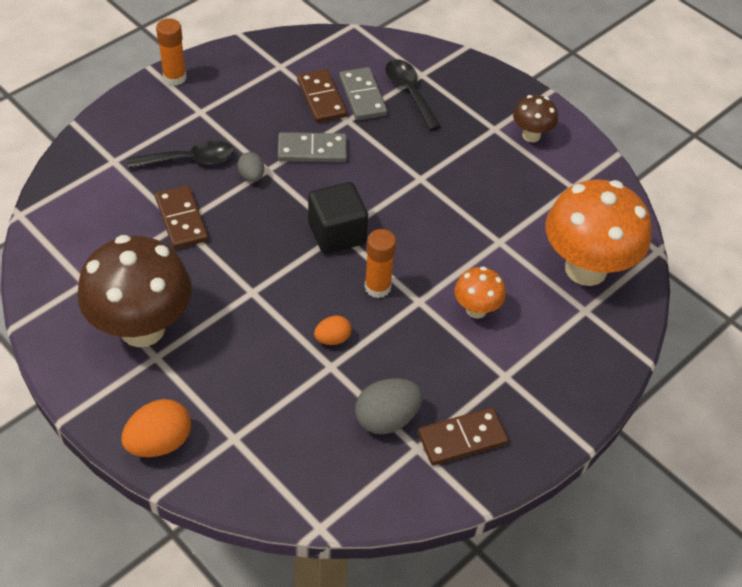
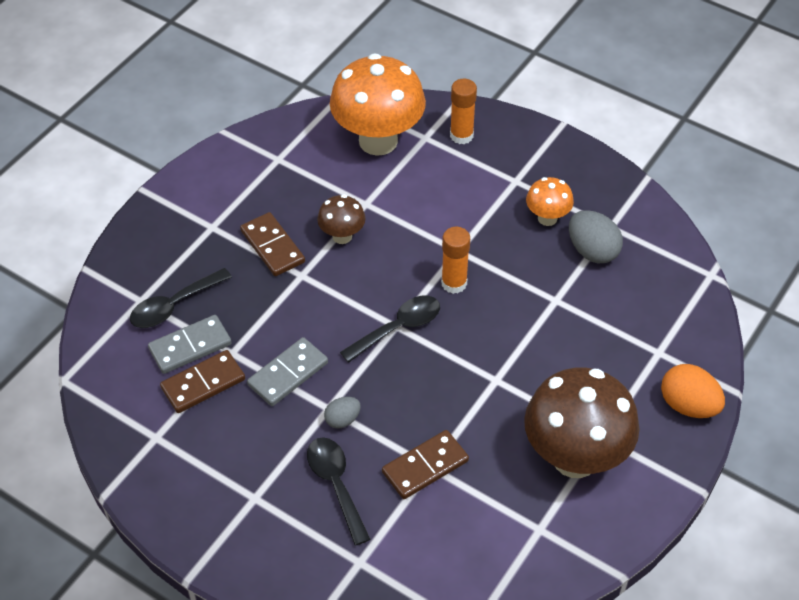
camera: 100 degrees left, 0 degrees up
(174, 77) = (202, 542): orange glue stick -> orange glue stick (461, 135)
(312, 150) = (288, 374): grey domino -> grey domino turned 60 degrees clockwise
(332, 339) = (526, 305): orange egg -> none
(337, 233) = (398, 328): black cube -> black spoon
(462, 438) = (589, 199): brown domino -> brown domino (272, 246)
(476, 309) = (453, 209): orange mushroom -> orange mushroom (547, 218)
(531, 135) = (215, 197): brown mushroom -> brown mushroom (342, 236)

